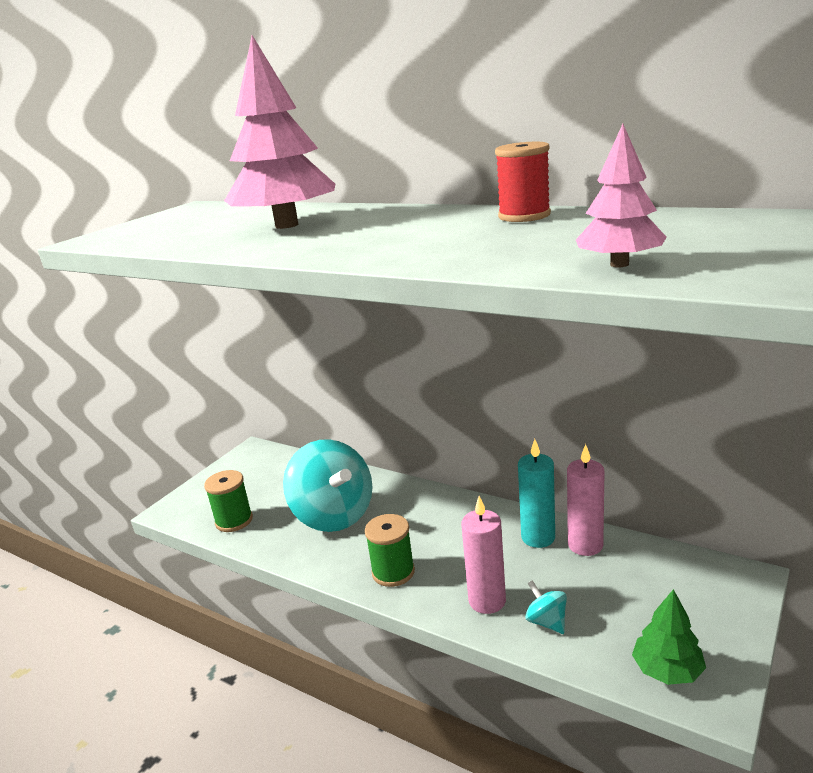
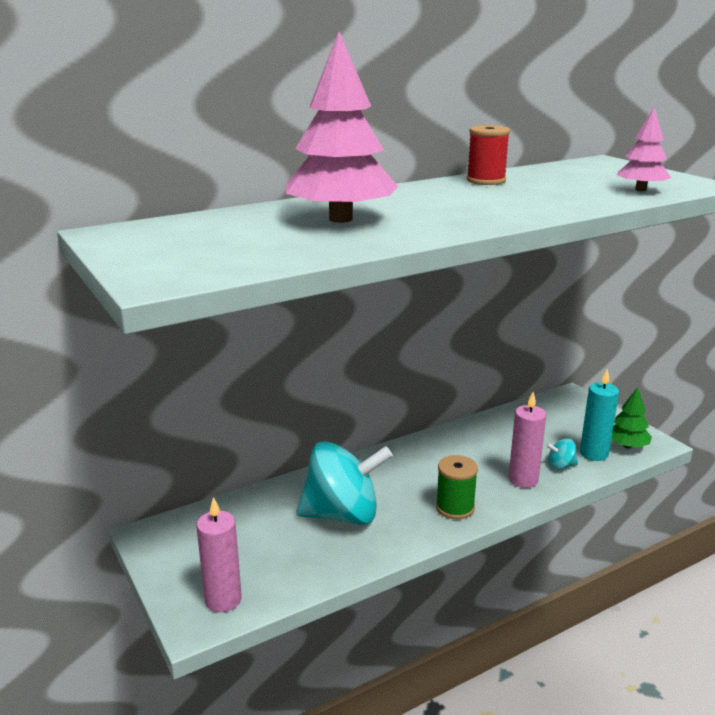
camera: 65 degrees left, 0 degrees up
(234, 521) = (278, 577): green spool -> none
(538, 537) = (473, 437): turquoise candle -> turquoise candle (594, 453)
(585, 545) = (498, 425): pink candle -> pink candle (223, 600)

